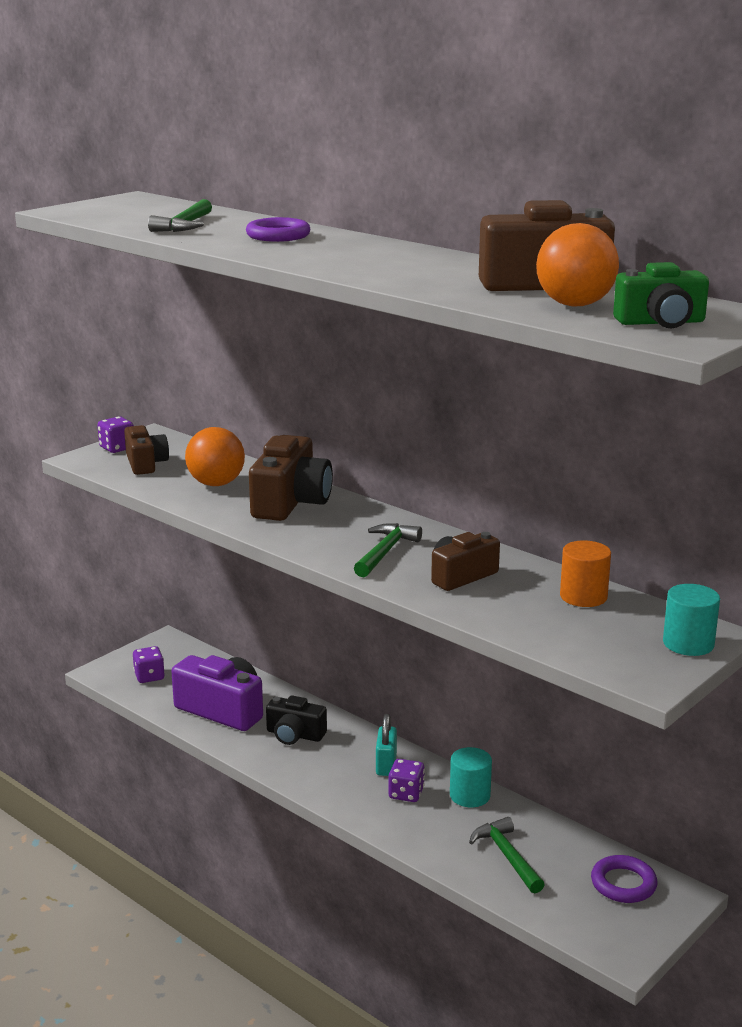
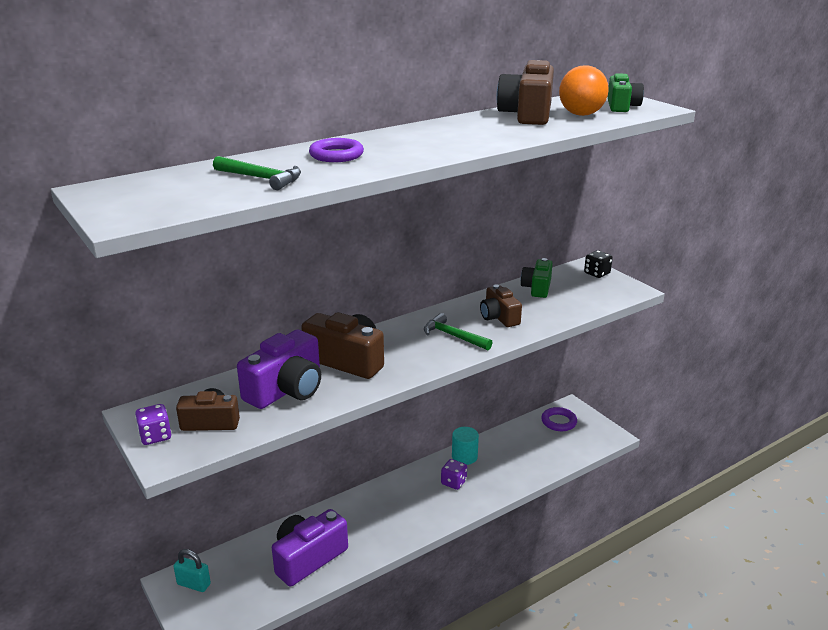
camera: 75 degrees left, 5 degrees up
(149, 676) = (228, 600): purple dice -> none
(216, 484) = (286, 389): orange ball -> purple camera
(294, 735) = (362, 523): black camera -> none
(386, 765) = (418, 485): turquoise padlock -> turquoise padlock (194, 584)
(507, 856) = (527, 455): green hammer -> none
(583, 596) = (537, 288): orange cylinder -> green camera
(688, 643) = (597, 273): turquoise cylinder -> black dice

